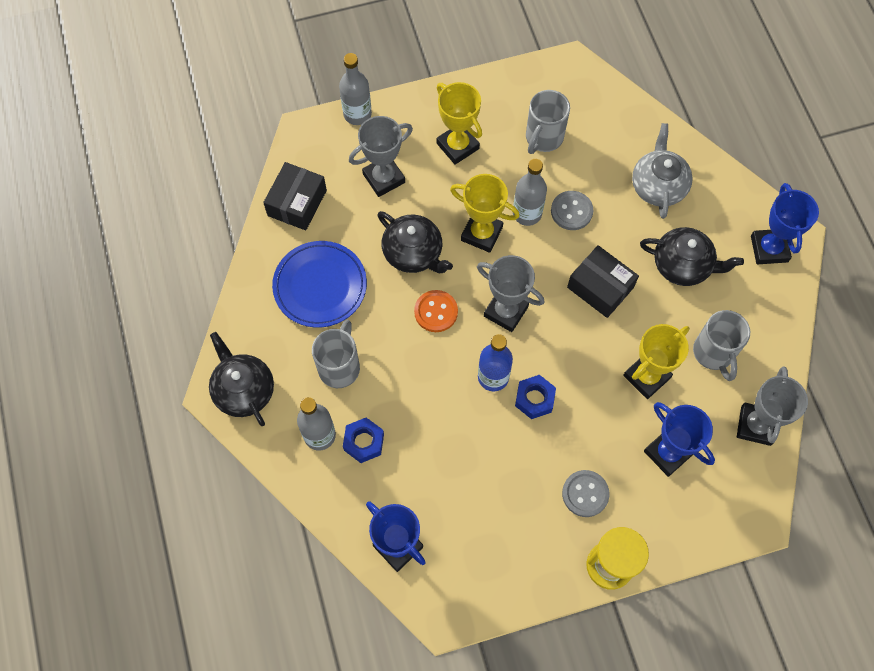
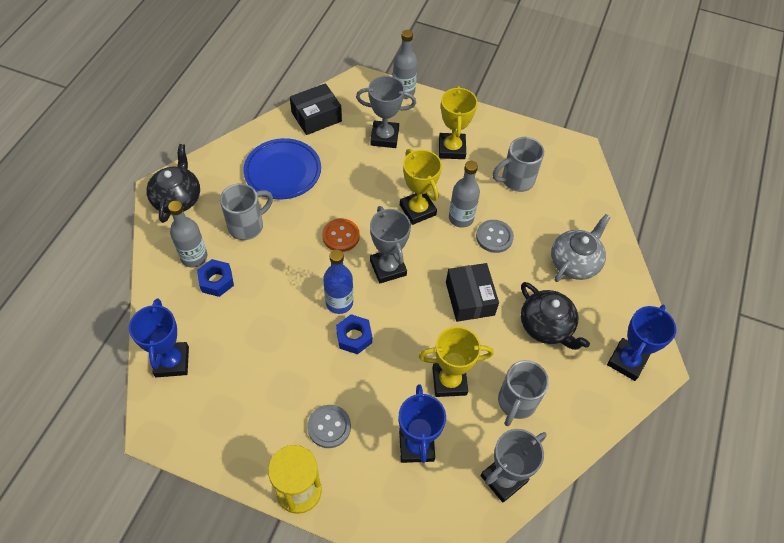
camera: 35 degrees right, 10 degrees down
(413, 253) = (361, 192): black teapot -> none

